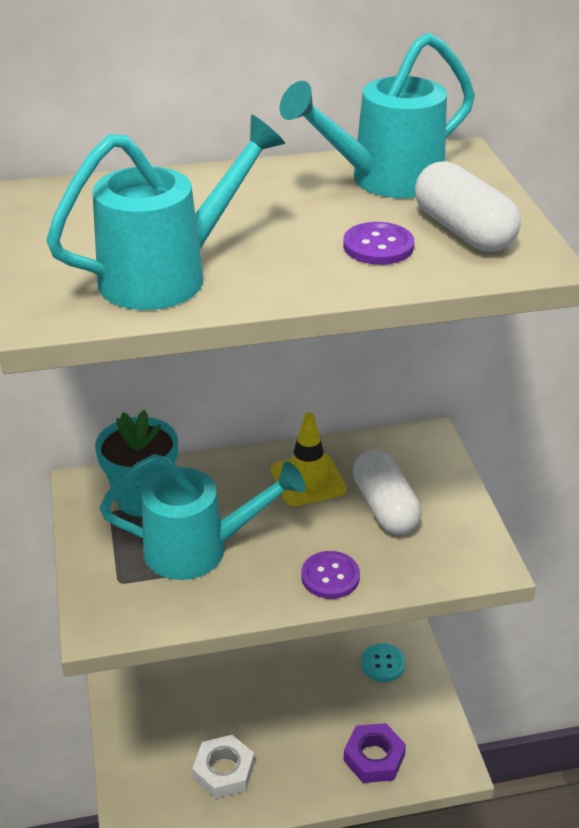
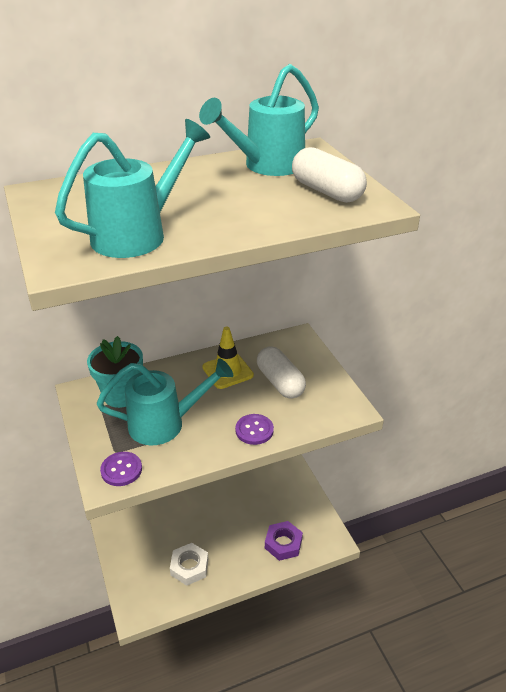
camera: 10 degrees left, 0 degrees up
(378, 246) = (275, 205): purple button -> purple button (121, 470)
(383, 664) = (278, 484): turquoise button -> none

